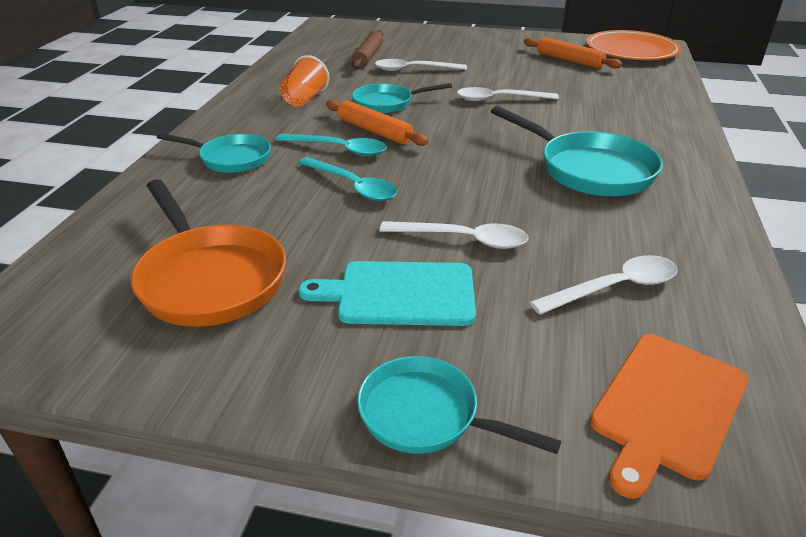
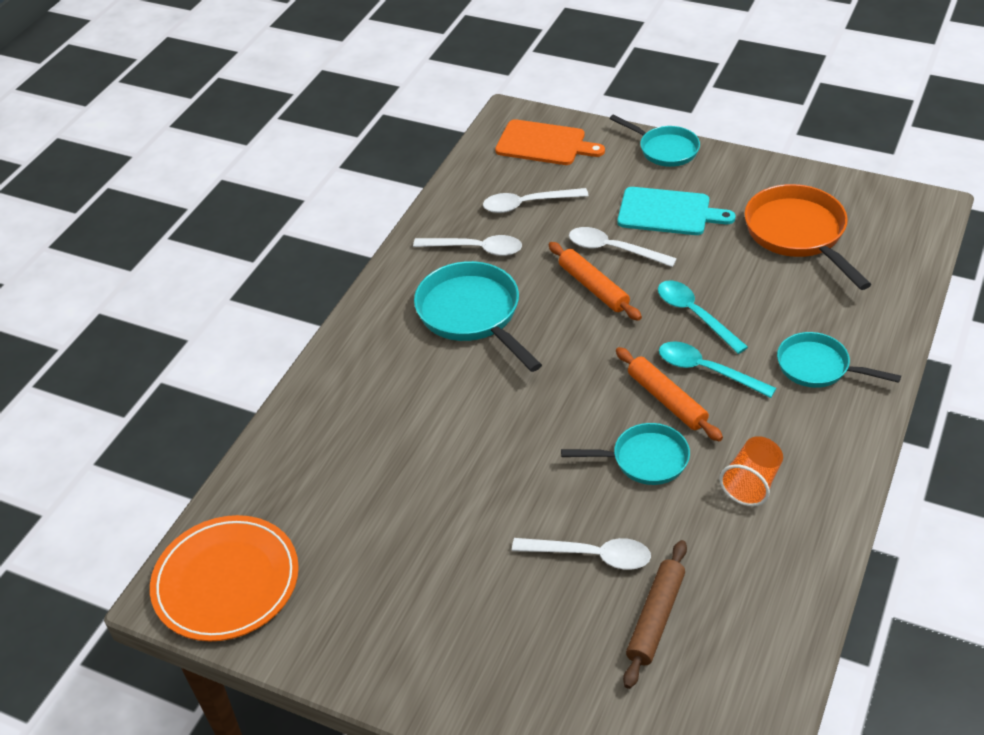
camera: 165 degrees left, 10 degrees up
(499, 99) = (501, 452): white spoon -> white spoon (476, 249)
(569, 60) = (346, 557): orange rolling pin -> orange rolling pin (593, 287)
(667, 406) = (544, 144): orange cutting board -> orange cutting board turned 60 degrees clockwise

